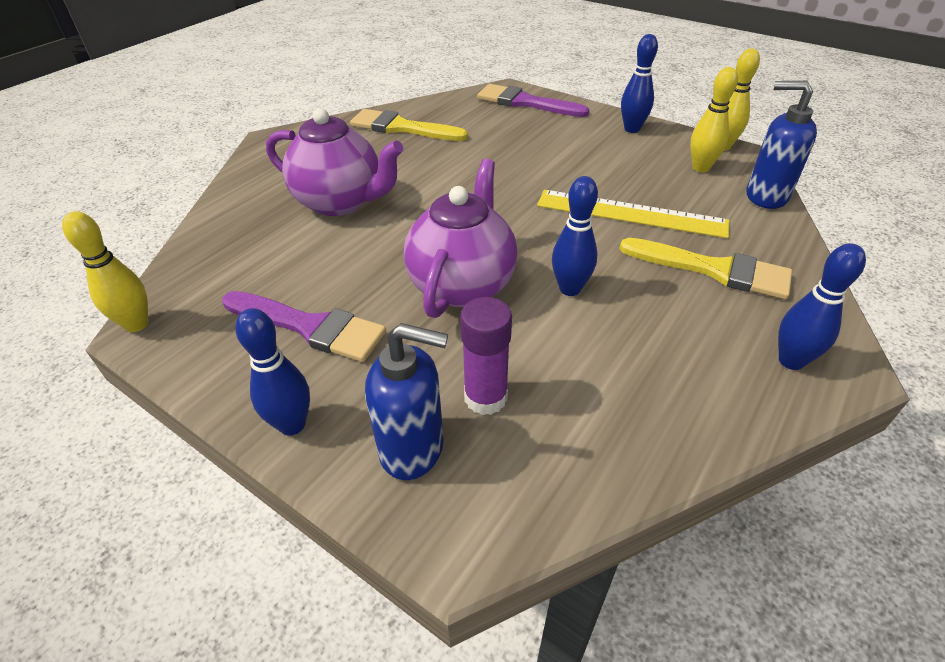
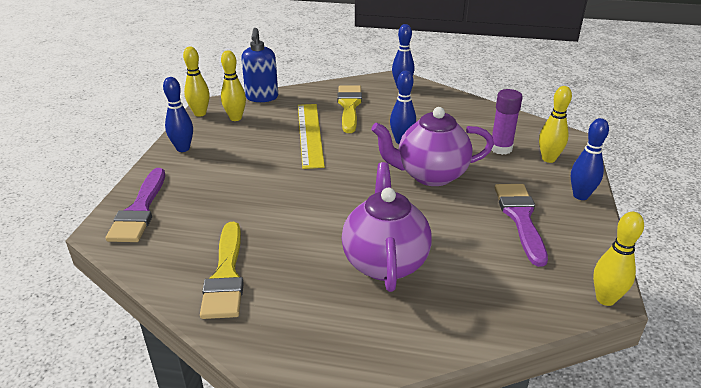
camera: 115 degrees left, 10 degrees down
(413, 448) = (548, 159): blue soap dispenser -> yellow bowling pin

